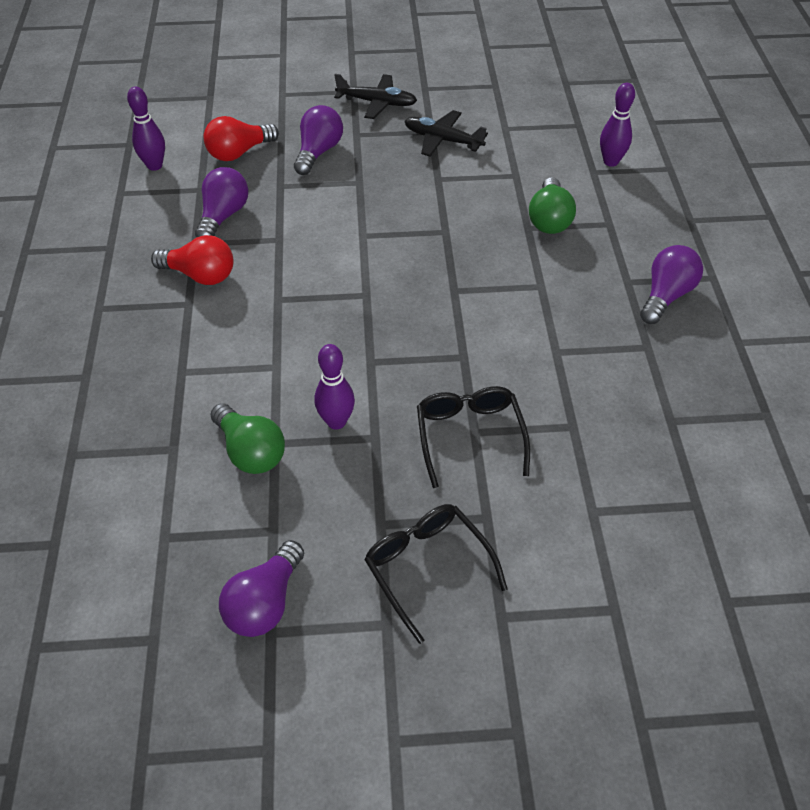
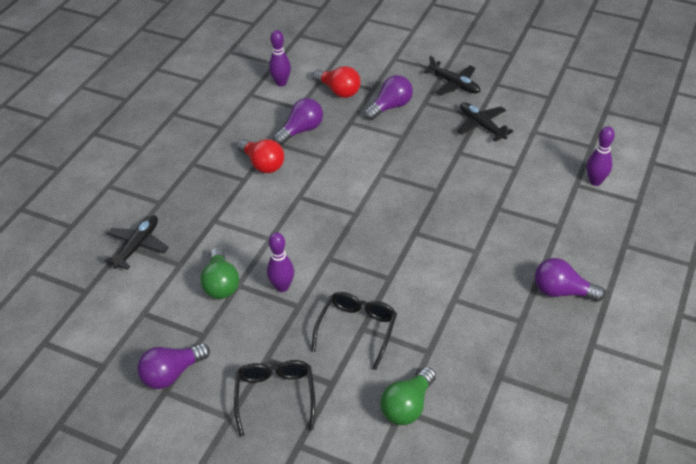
camera: 30 degrees right, 5 degrees down
(93, 448) = (137, 246): none -> black plane
(239, 152) = (339, 91): red light bulb -> red light bulb turned 135 degrees counterclockwise
(549, 219) = (517, 207): green light bulb -> green light bulb (407, 406)
(666, 295) = (562, 291): purple light bulb -> purple light bulb turned 135 degrees counterclockwise

